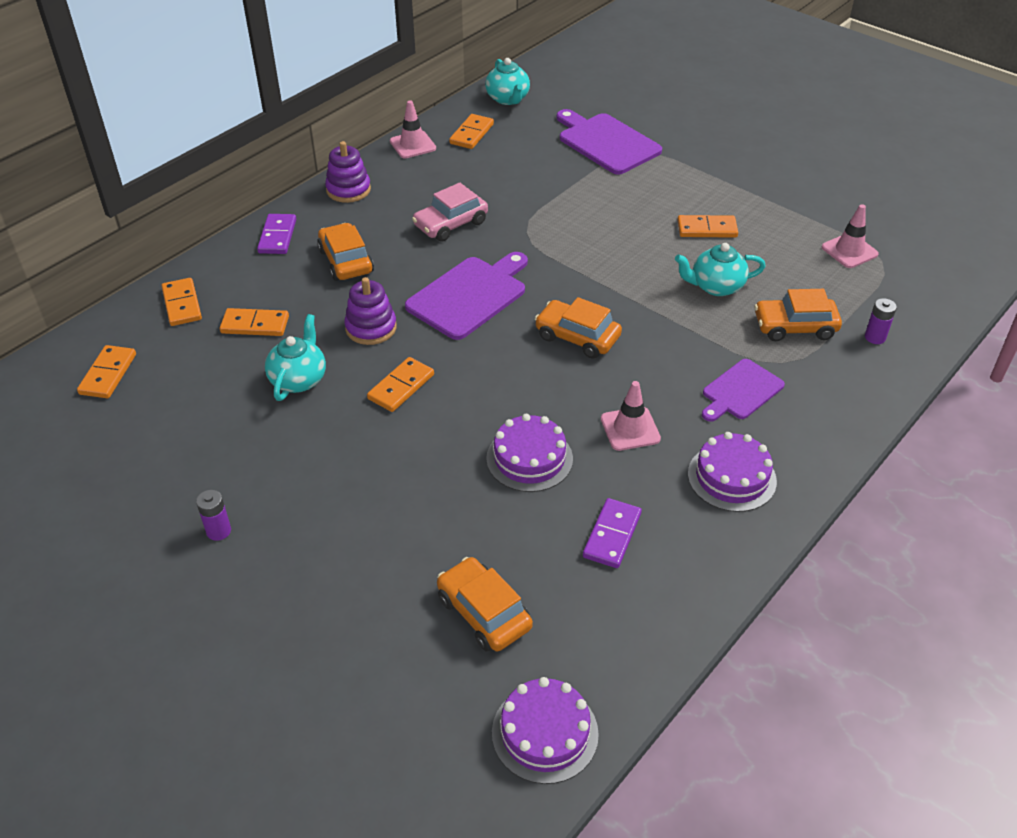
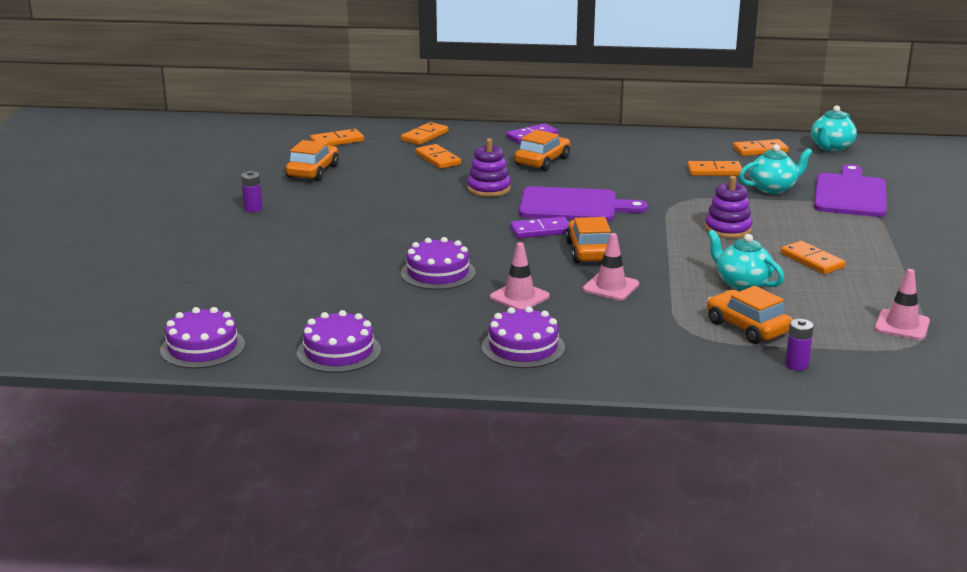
camera: 55 degrees right, 20 degrees down
(299, 379) = (408, 186): turquoise teapot -> turquoise teapot (773, 188)
(348, 190) = (618, 138): purple stacking toy -> purple stacking toy (728, 229)
(401, 387) = (446, 215): orange domino -> orange domino (714, 171)
(413, 145) = (707, 138): pink traffic cone -> pink traffic cone (611, 287)
(451, 224) = (640, 177): pink car -> none
(483, 613) = (279, 300): orange car -> orange car (312, 171)
(612, 535) = (402, 320): purple domino -> purple domino (540, 230)
(642, 616) = (339, 351): none -> purple cake
(740, 391) = (628, 326): purple cutting board -> none

